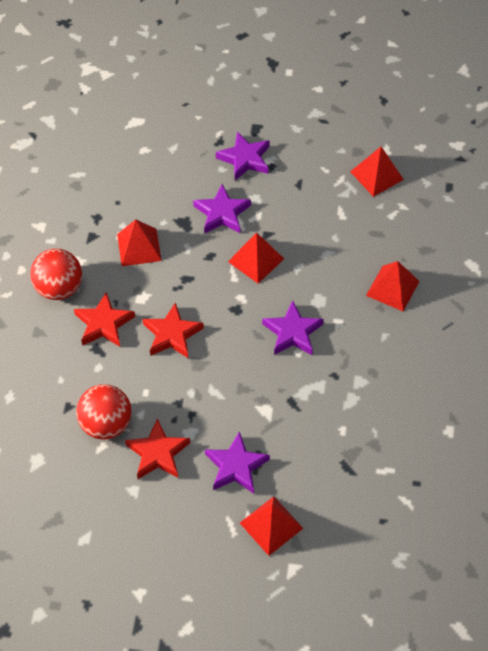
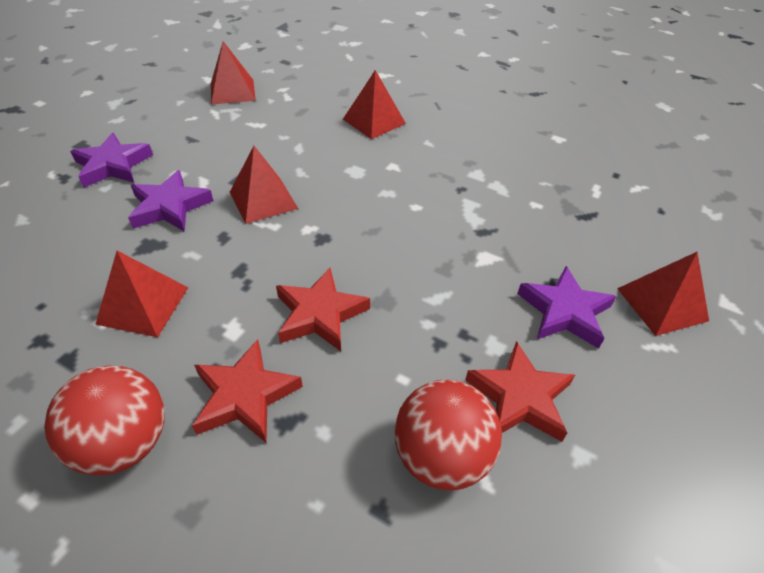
camera: 70 degrees left, 10 degrees down
(292, 332) = (386, 202): purple star -> none

